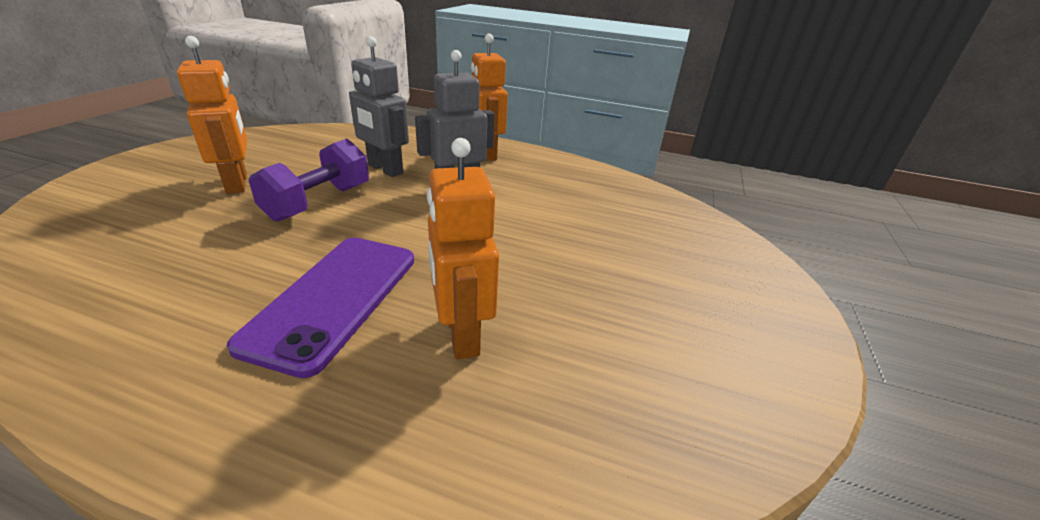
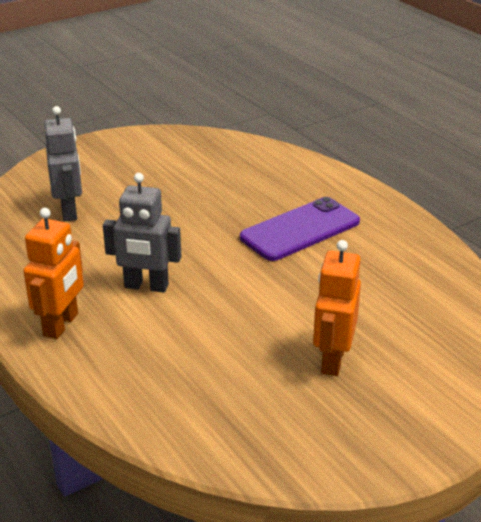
camera: 140 degrees left, 0 degrees up
(318, 202) = (272, 308): purple dumbbell -> none
(385, 169) = (187, 334): grey robot -> grey robot (69, 211)
(461, 334) = (250, 194): orange robot -> none

